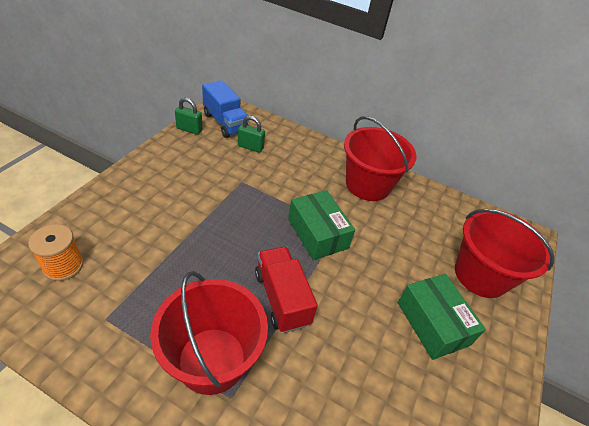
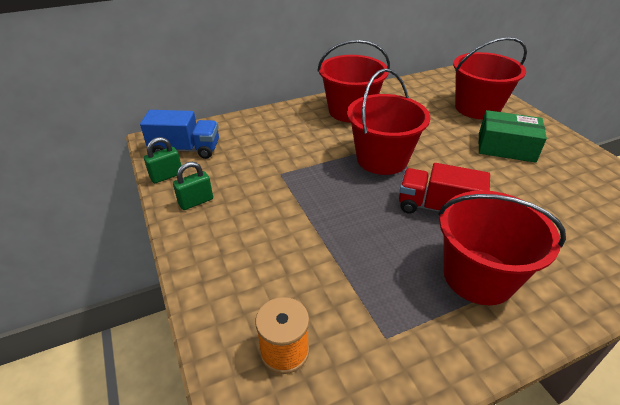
camera: 45 degrees left, 5 degrees down
(250, 147) = (239, 149): green padlock -> green padlock (196, 202)
(317, 233) = (382, 159): green box -> red bucket

